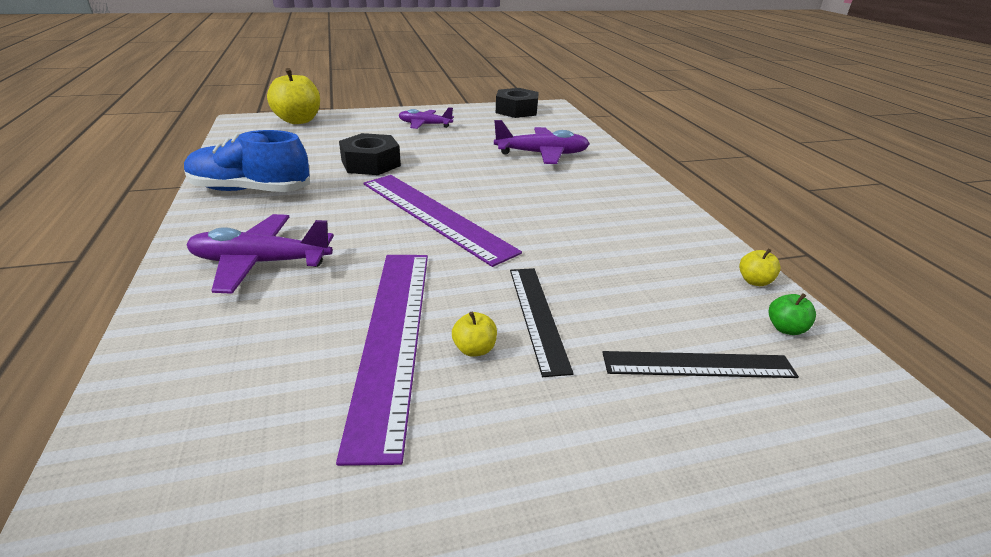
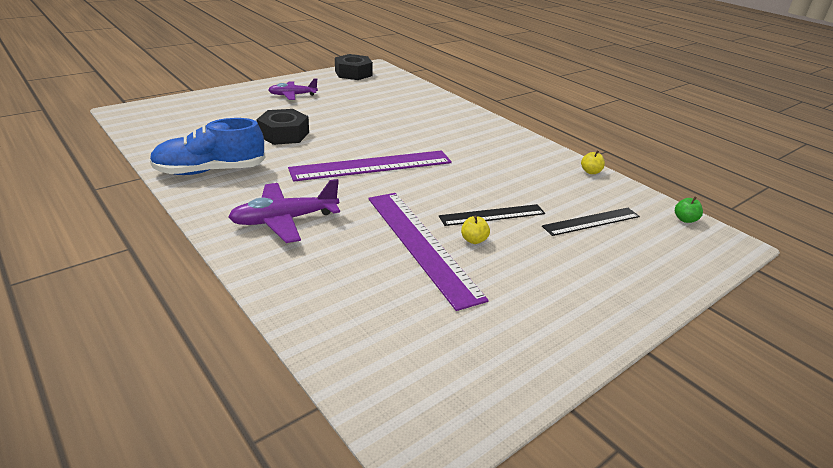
camera: 25 degrees left, 0 degrees up
(298, 120) = (177, 105): yellow apple -> none
(434, 215) = (372, 166): purple ruler -> purple ruler turned 45 degrees counterclockwise
(537, 316) = (492, 215): black ruler -> black ruler turned 75 degrees counterclockwise
(542, 154) = (404, 108): purple plane -> none
(785, 328) = (620, 194): green apple -> green apple (685, 219)

